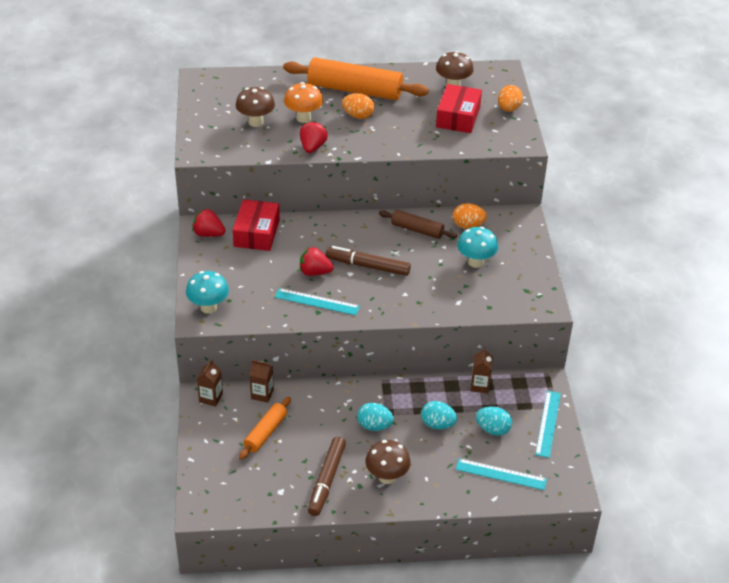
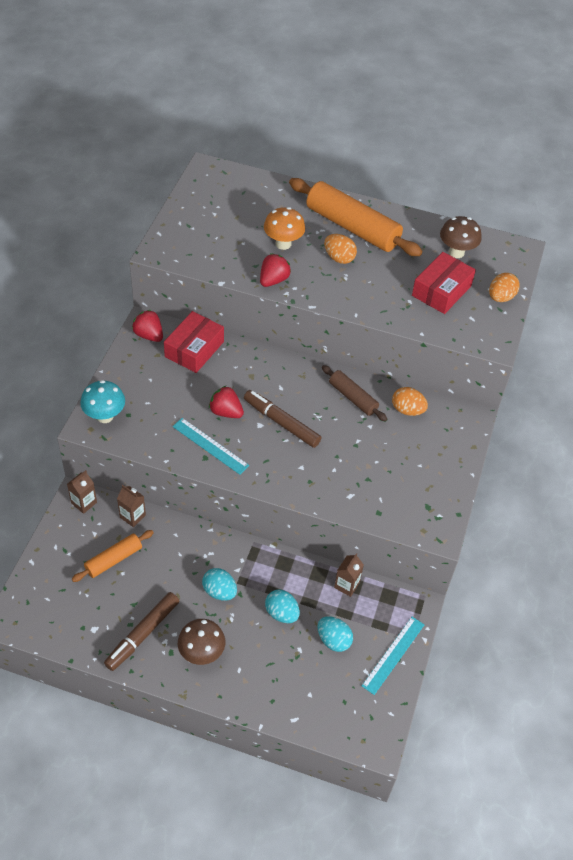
camera: 20 degrees right, 10 degrees up
(256, 122) = (234, 234): brown mushroom -> none
(475, 262) = (392, 455): turquoise mushroom -> none
(501, 474) = (315, 694): turquoise ruler -> none

